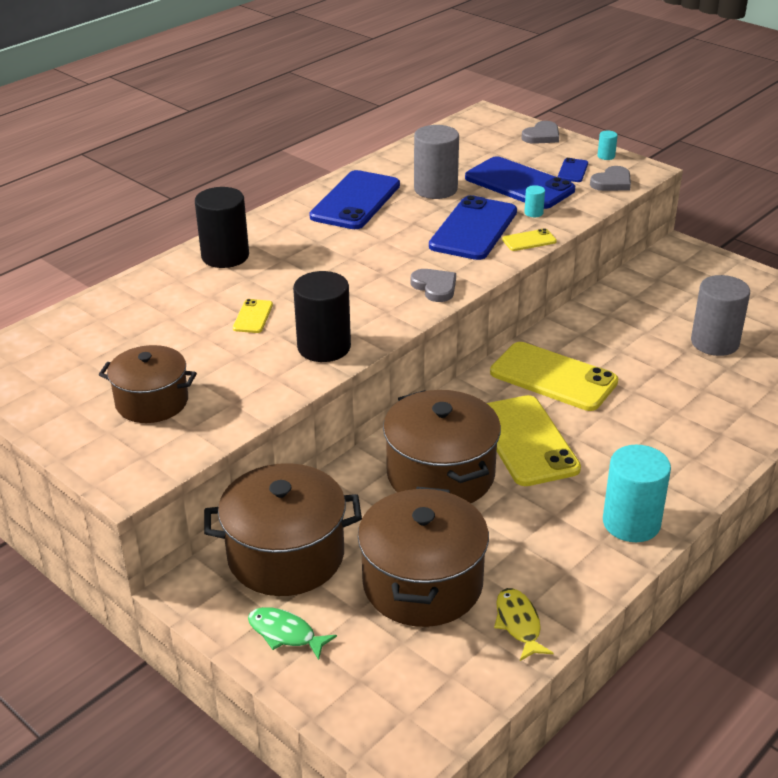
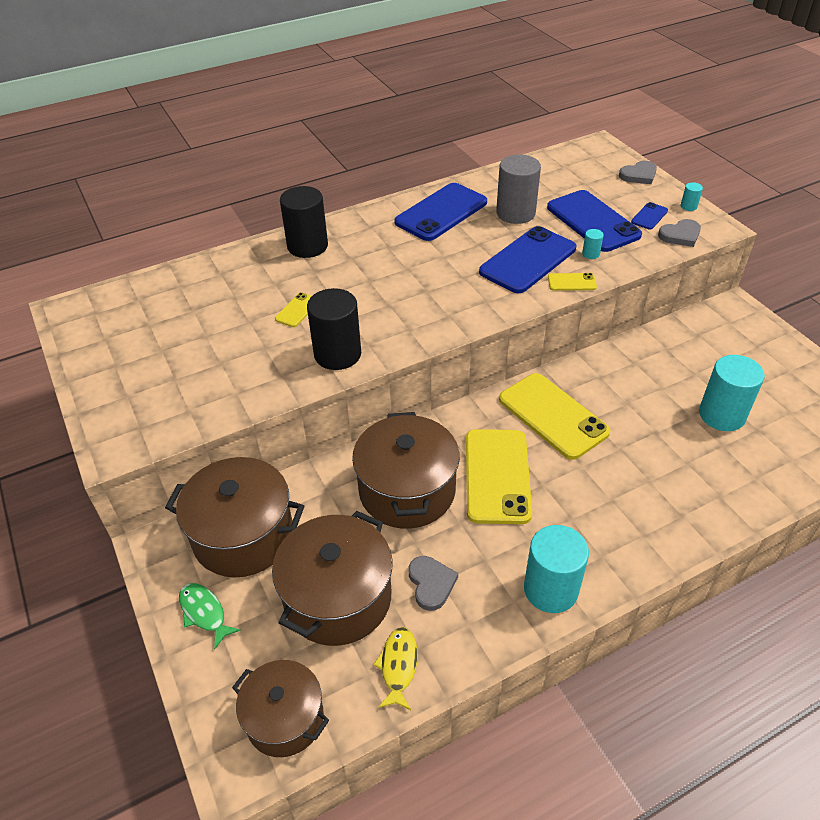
camera: 20 degrees right, 10 degrees up
(152, 402) = (175, 375): brown pot -> brown pot (285, 718)
(435, 287) = (463, 313): grey heart -> grey heart (431, 583)
(714, 343) = (722, 415): grey cylinder -> turquoise cylinder

